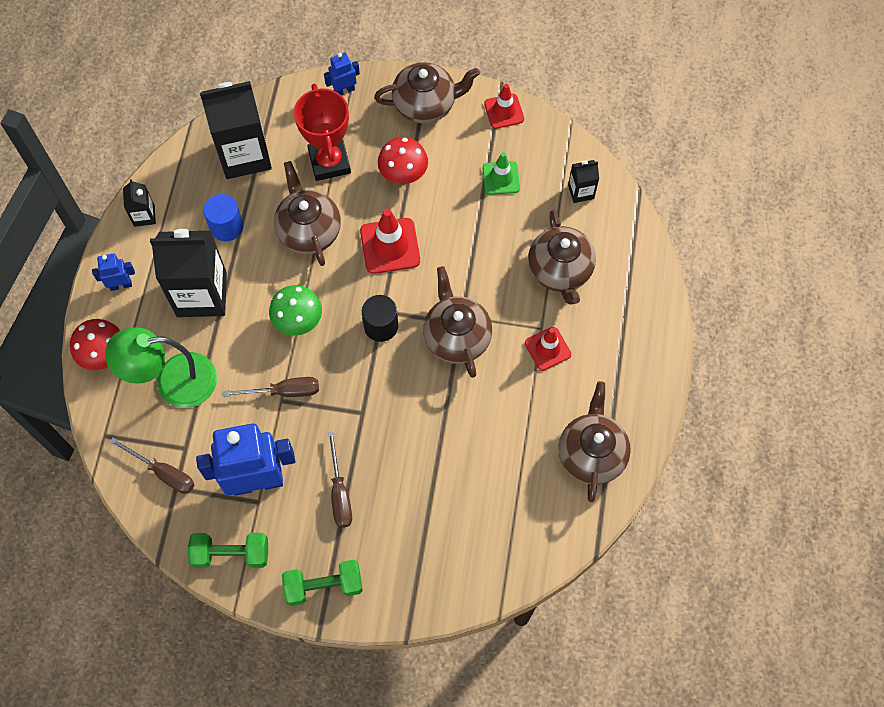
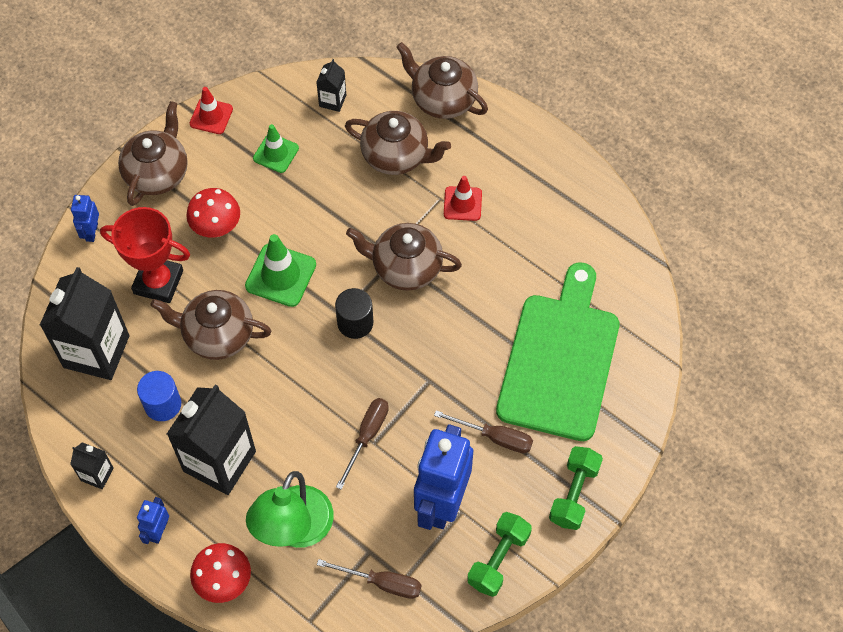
camera: 60 degrees left, 5 degrees down
(163, 473) = (382, 583): brown screwdriver -> brown screwdriver turned 45 degrees clockwise
(298, 322) = (305, 389): green mushroom -> none
(390, 246) = (280, 275): red traffic cone -> green traffic cone
(444, 509) = (560, 360): none -> green cutting board
(591, 454) = (577, 222): brown teapot -> brown teapot (442, 99)

